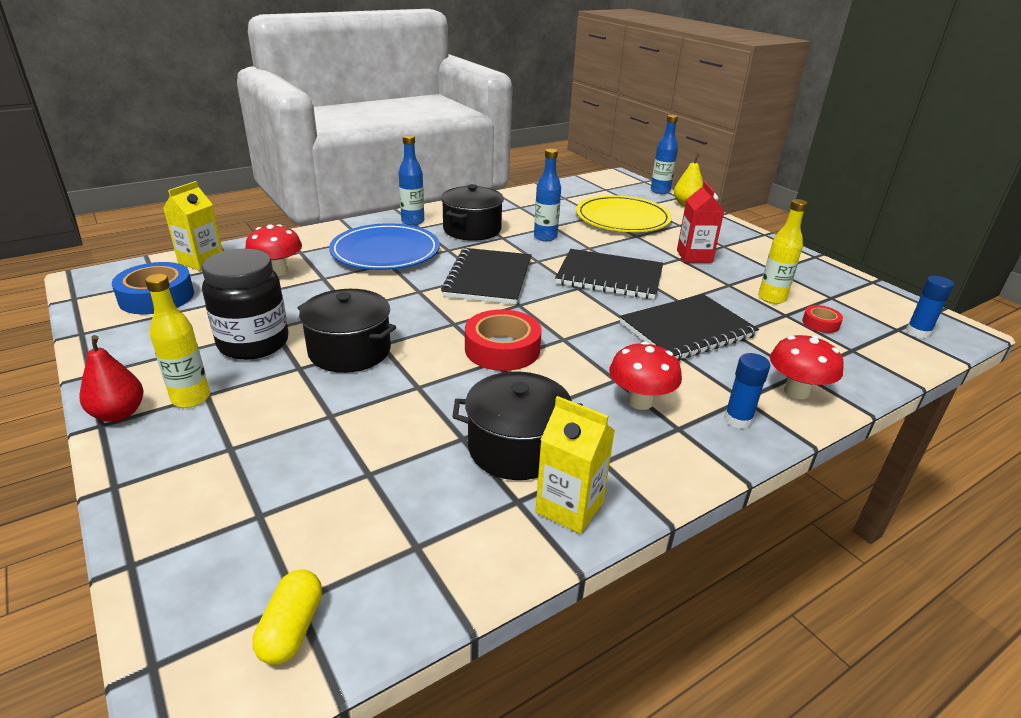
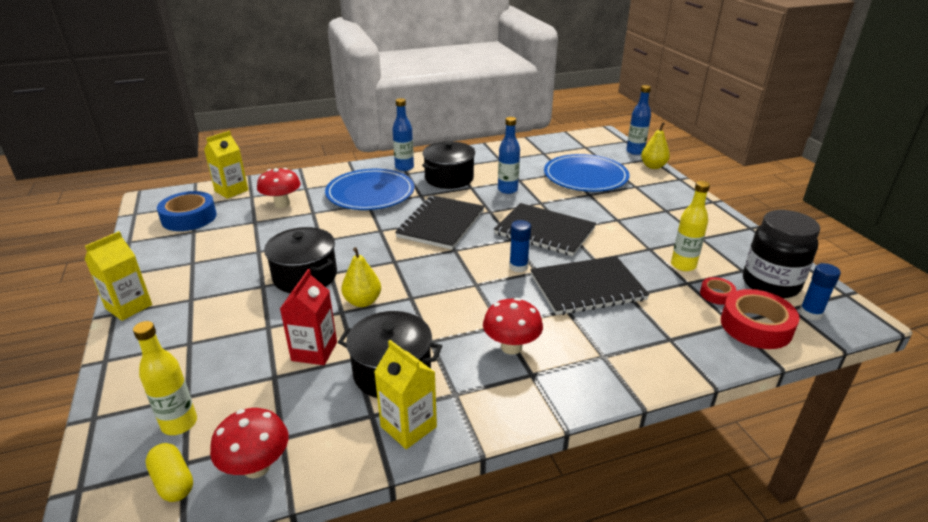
camera: 15 degrees right, 0 degrees up
(119, 414) = (129, 307): red pear -> yellow carton
(191, 398) = (179, 301): yellow bottle -> yellow bottle (179, 424)
(253, 343) = (239, 262): black jar -> black jar (770, 284)
(291, 628) = (173, 482): yellow capsule -> yellow capsule turned 60 degrees counterclockwise
(438, 372) = (362, 301): none -> yellow pear
(502, 349) = (422, 287): red tape -> red tape (756, 326)
(622, 218) = (585, 176): yellow plate -> blue plate
(694, 256) = (632, 218): red carton -> red carton (314, 351)
(738, 420) = (587, 374): blue glue stick -> blue glue stick (518, 267)
(796, 391) = (655, 356): red mushroom -> red mushroom (256, 467)

